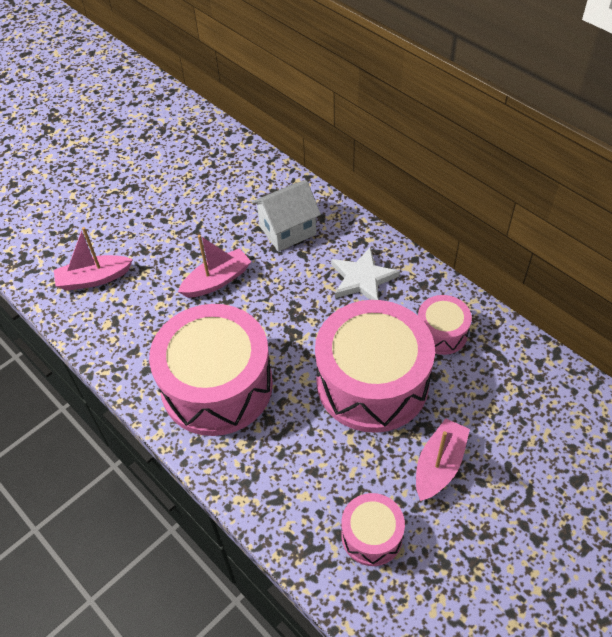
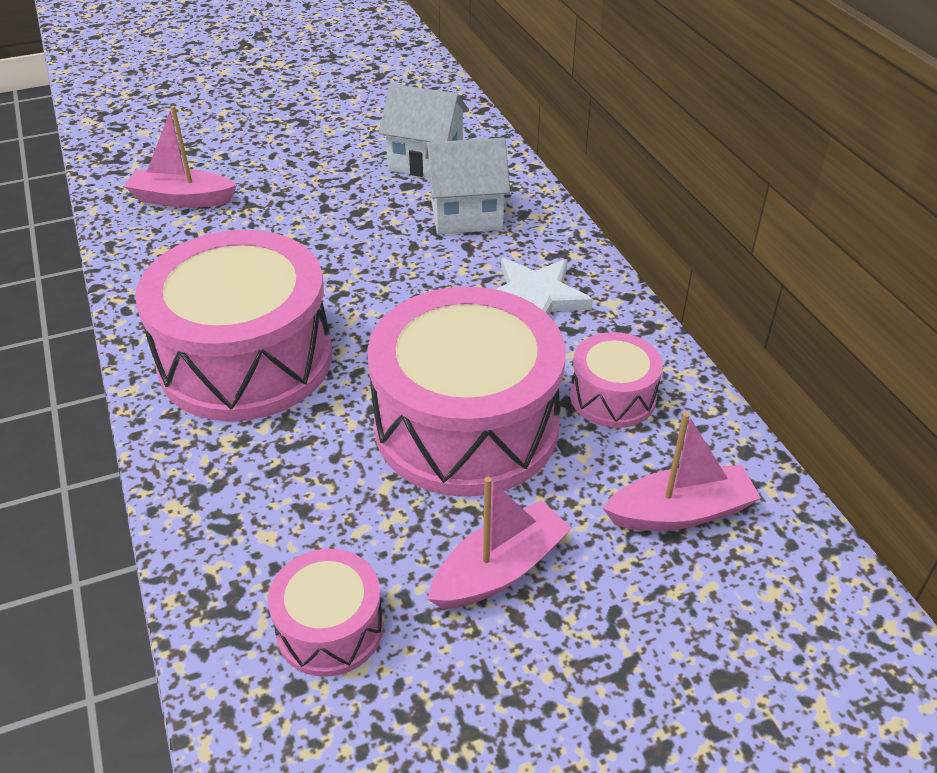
camera: 20 degrees right, 10 degrees down
(217, 280) = (333, 243): pink boat -> pink boat (680, 512)
(237, 195) = (425, 161): none -> white house

